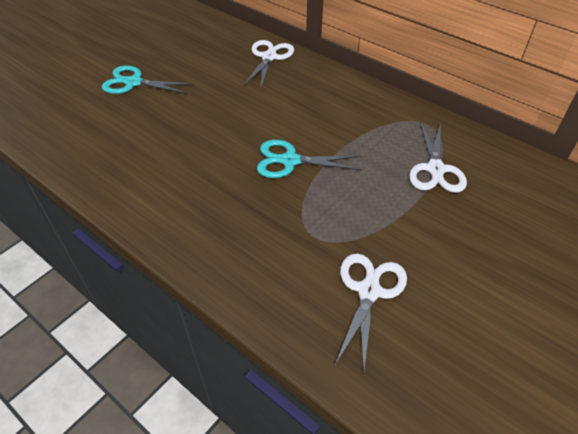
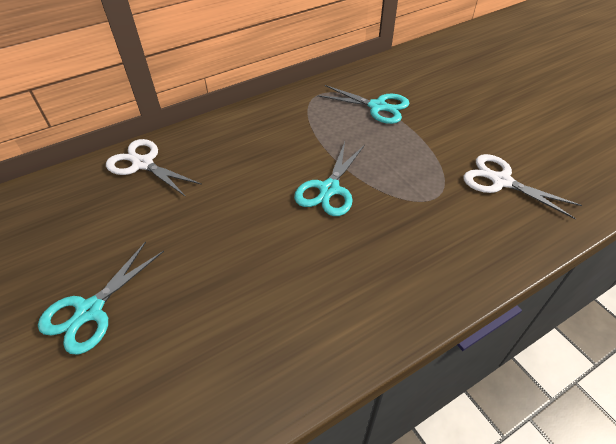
camera: 70 degrees left, 0 degrees up
(435, 169) = (377, 106): white scissors -> turquoise scissors

